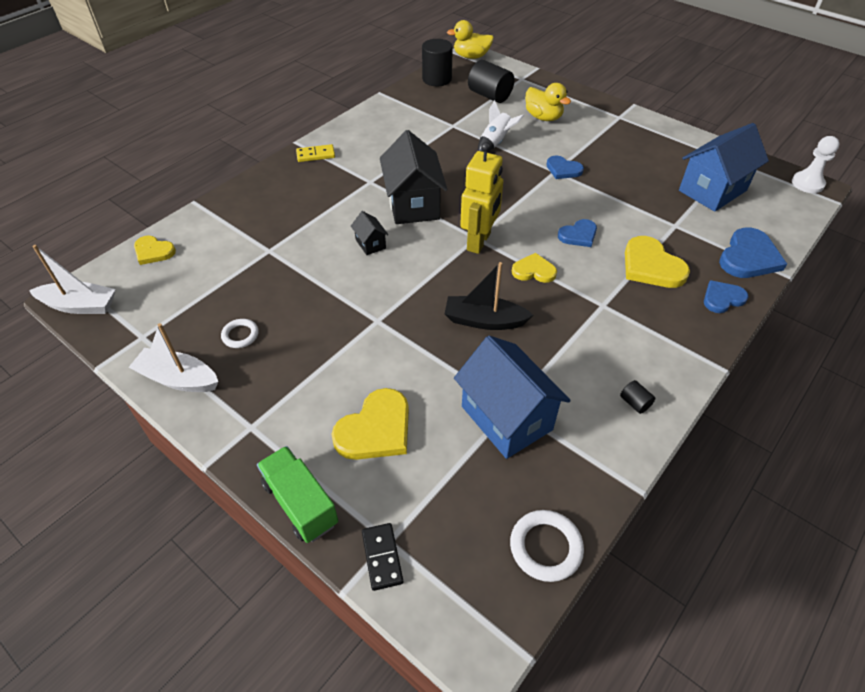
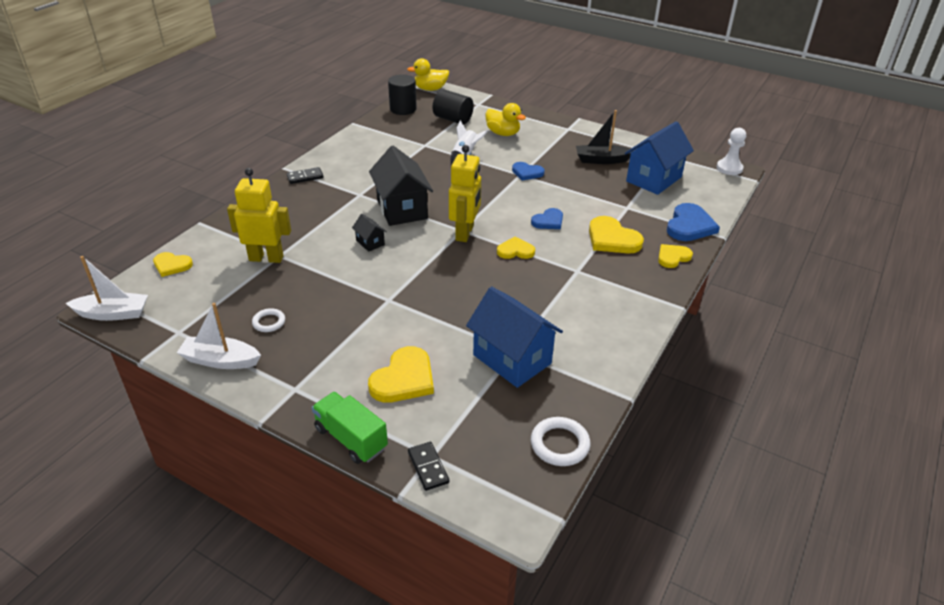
camera: 10 degrees left, 10 degrees down
(254, 252) = (266, 258): none -> yellow robot
(315, 155) = (305, 177): yellow domino -> black domino
(484, 321) = (480, 291): black boat -> black boat (601, 160)
(635, 403) = (614, 338): black cylinder -> none
(722, 298) = (673, 257): blue heart -> yellow heart

